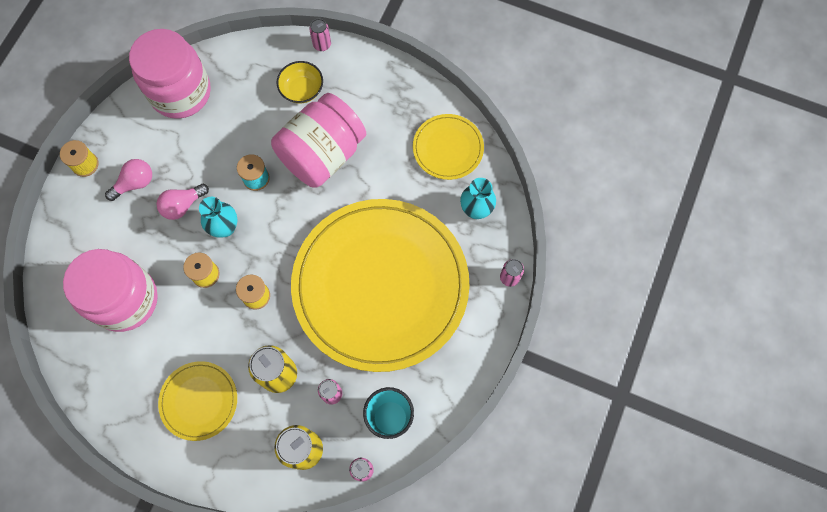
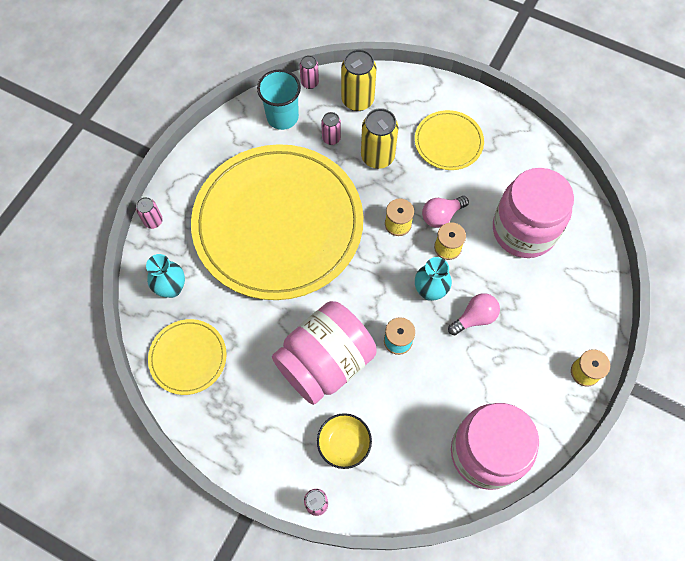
camera: 175 degrees left, 5 degrees down
(135, 183) = (527, 346): pink light bulb -> pink light bulb (441, 216)

